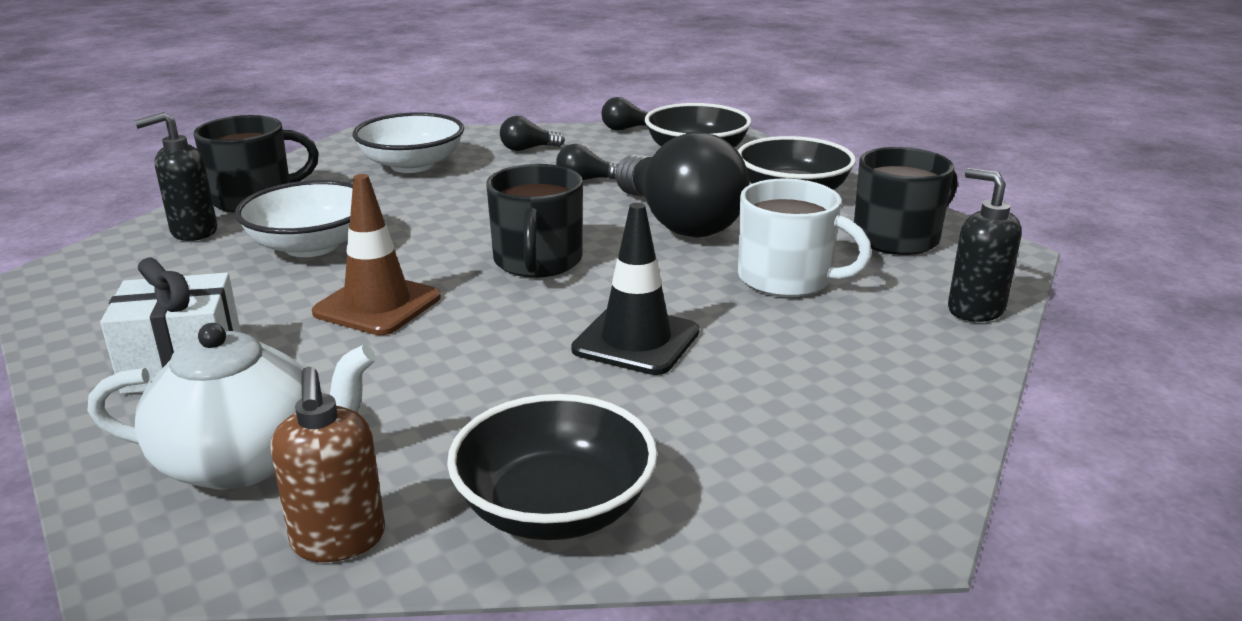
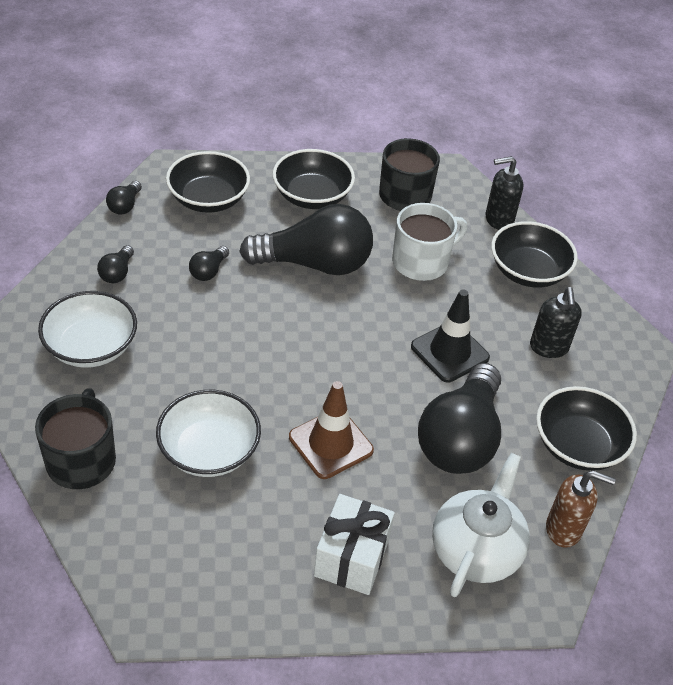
camera: 65 degrees left, 20 degrees up
(193, 232) = (124, 512): black soap dispenser -> black soap dispenser (549, 348)
(467, 391) = (460, 438): none -> black light bulb
(537, 261) = (323, 349): black mug -> none
(904, 360) = (528, 271): none -> black bowl

